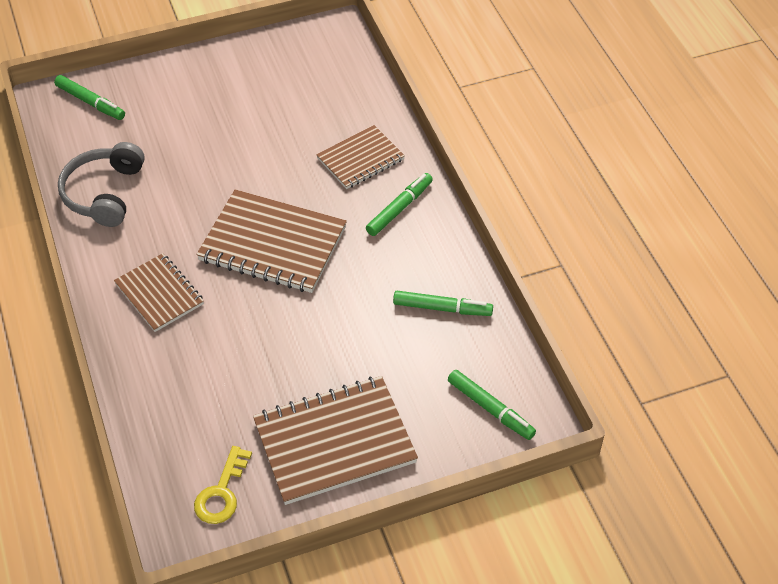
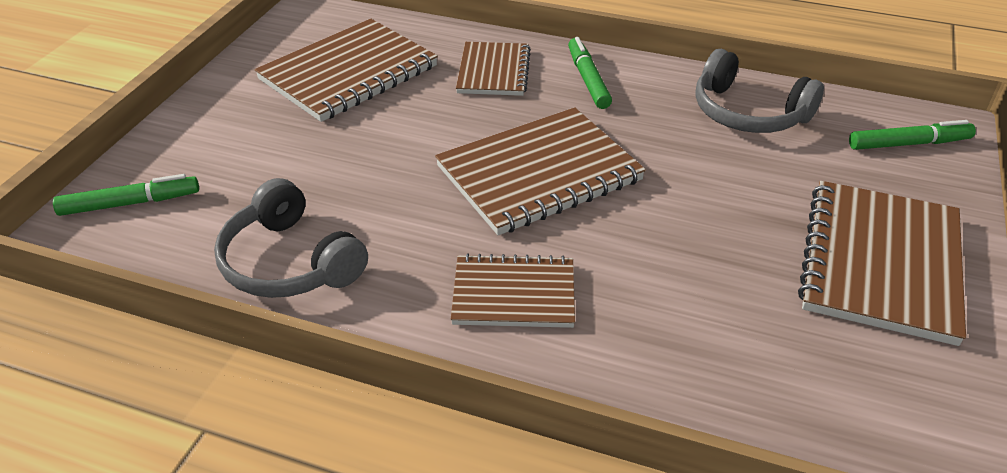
camera: 50 degrees left, 10 degrees down
(221, 493) = (901, 395): yellow key -> none
(288, 97) = (348, 73): none -> brown notebook
(442, 308) = (747, 113): green marker -> grey headphones

